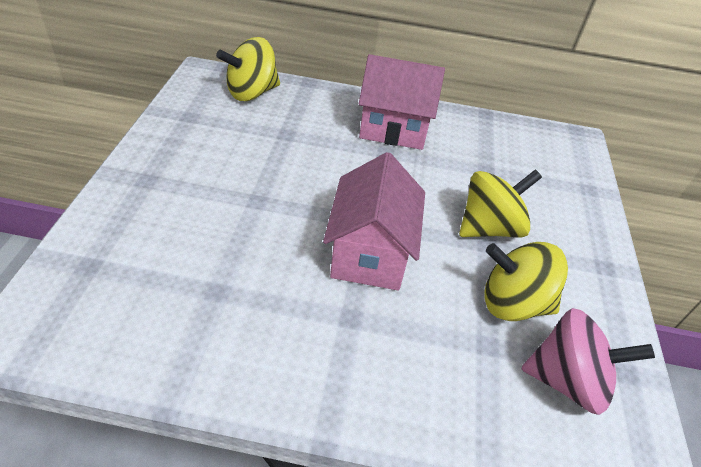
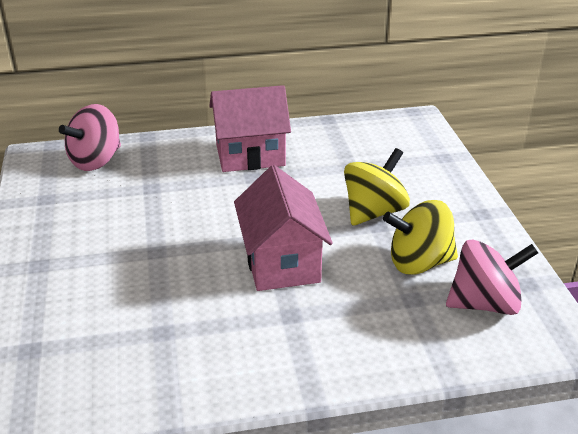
camera: 15 degrees left, 10 degrees down
(252, 93) = (96, 161): yellow spinning top -> pink spinning top

